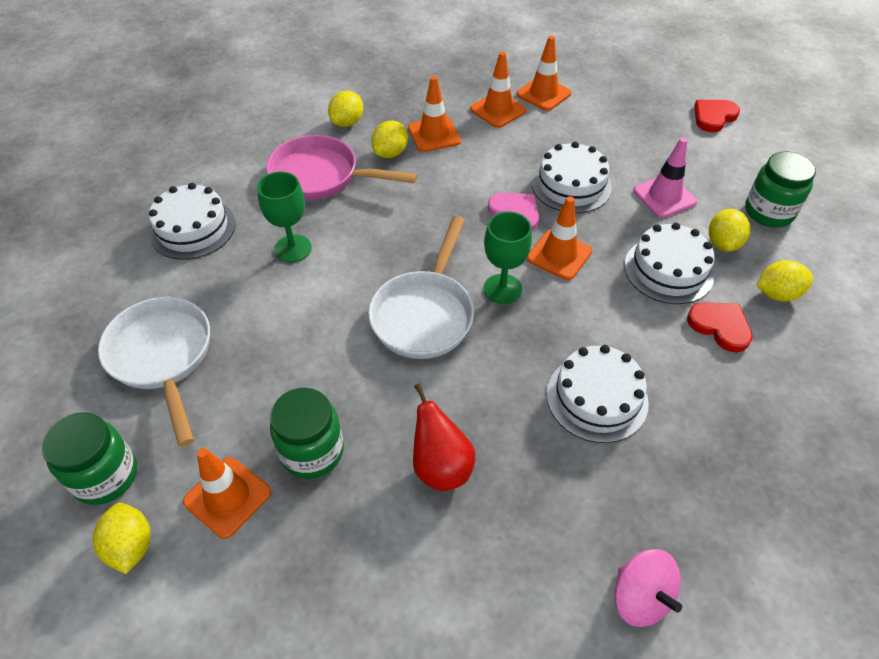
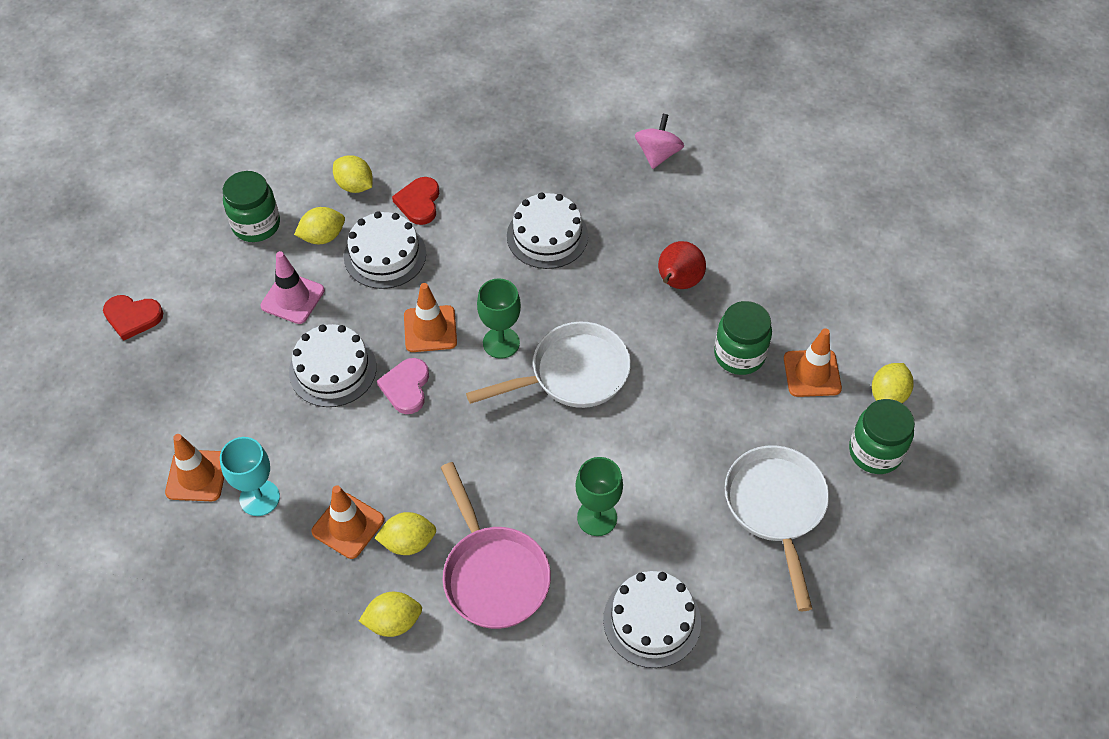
camera: 130 degrees left, 5 degrees up
(163, 357) = (776, 508): white pan -> white pan turned 150 degrees clockwise
(498, 110) = (259, 498): orange traffic cone -> turquoise goblet

